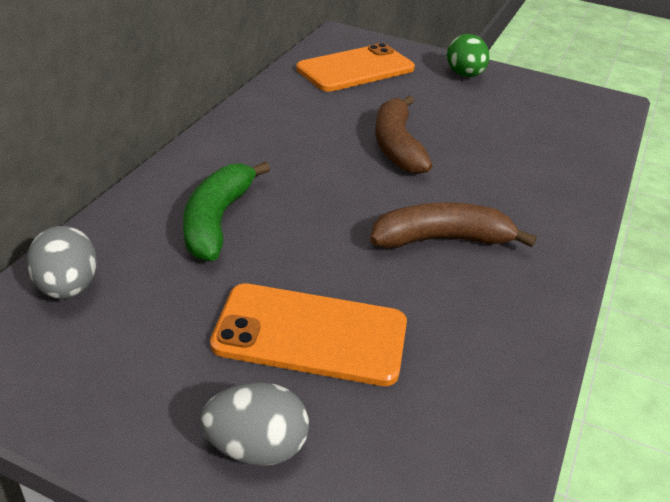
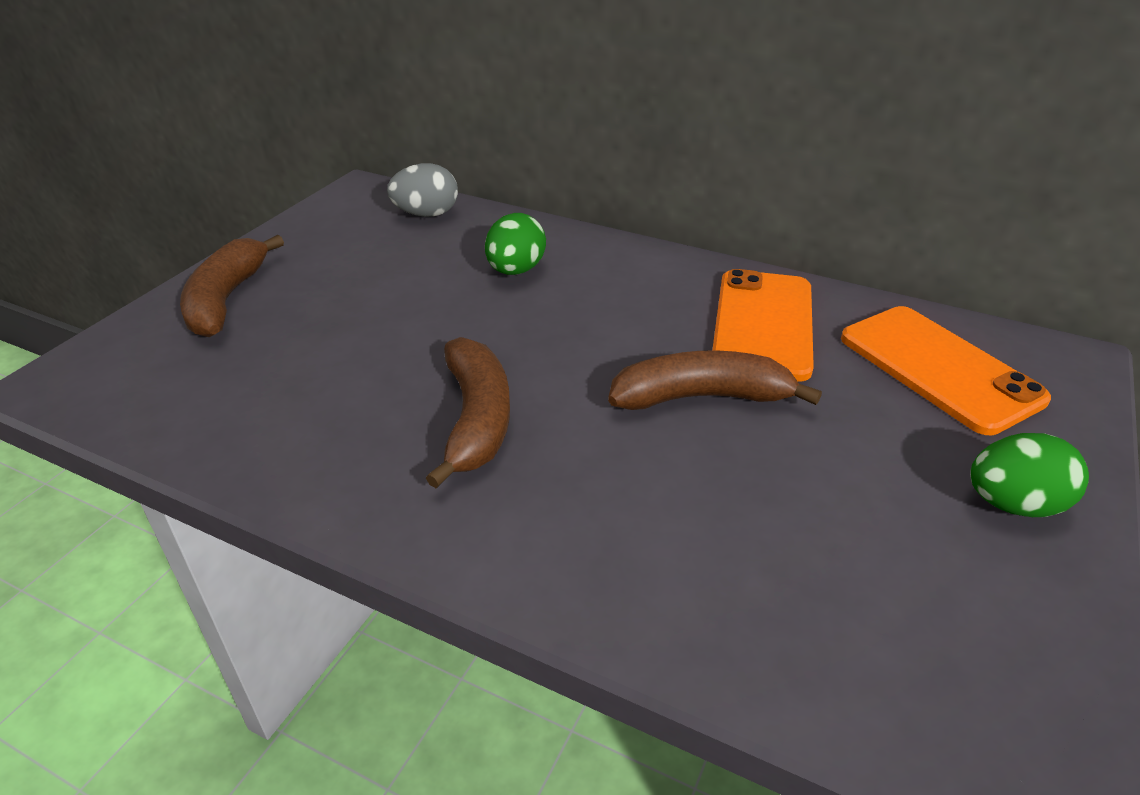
camera: 95 degrees right, 0 degrees up
(217, 220) = (515, 270): green banana -> green egg
(256, 447) = (226, 299): grey egg -> brown banana
(310, 334) = (338, 323): orange phone -> orange phone (763, 324)

